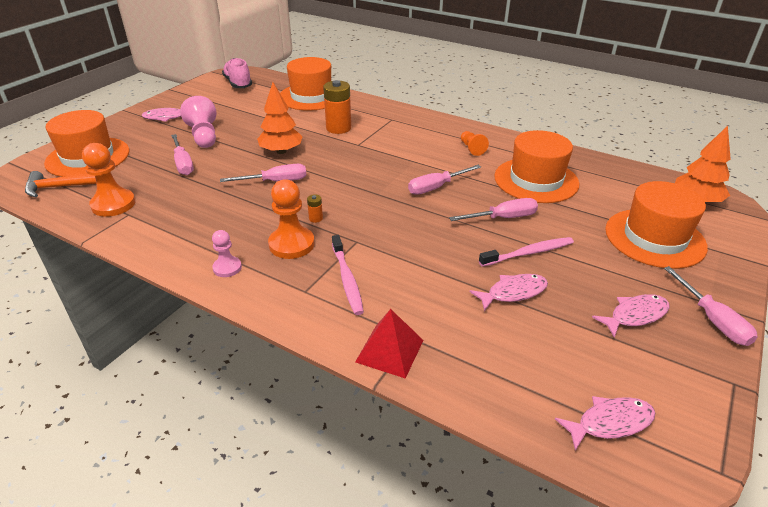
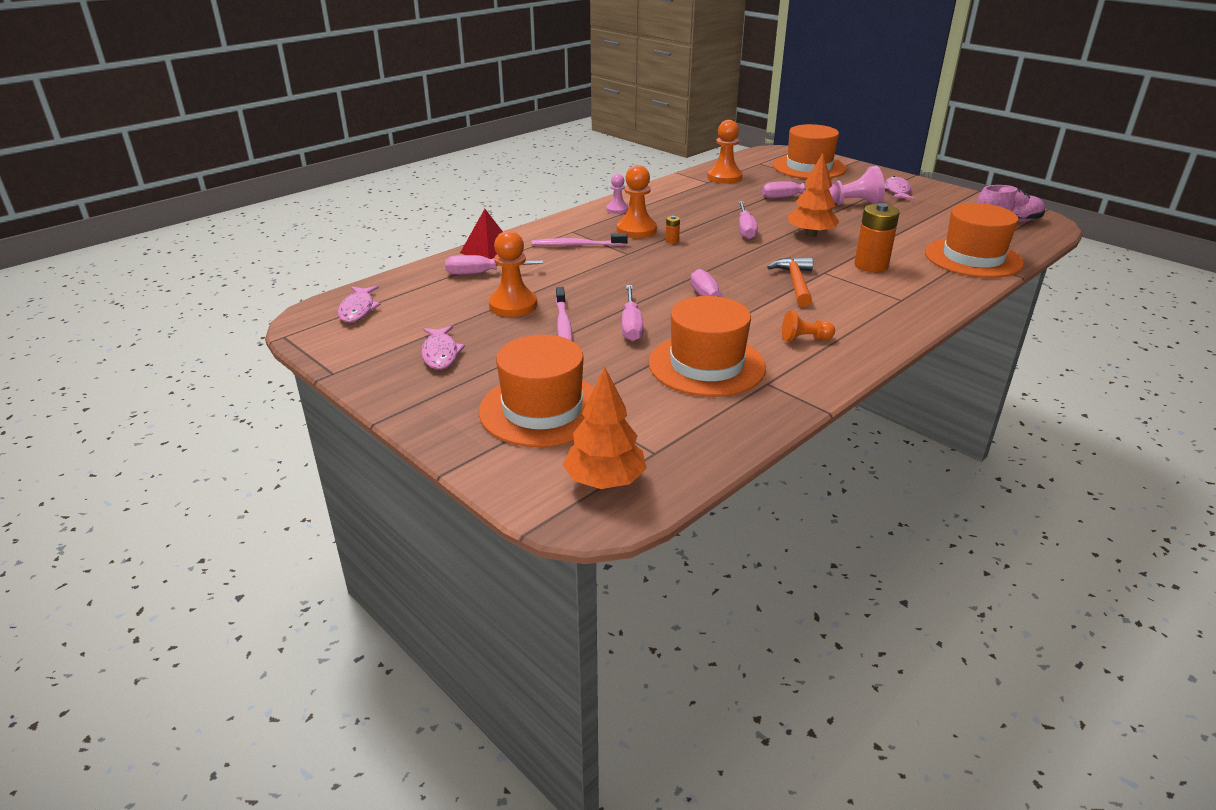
camera: 105 degrees right, 5 degrees down
(63, 187) = (757, 163): orange hammer -> orange hammer (795, 283)
(513, 292) = (513, 305): pink fish -> orange pawn
(712, 319) = (400, 393): pink screwdriver -> pink screwdriver (482, 273)

